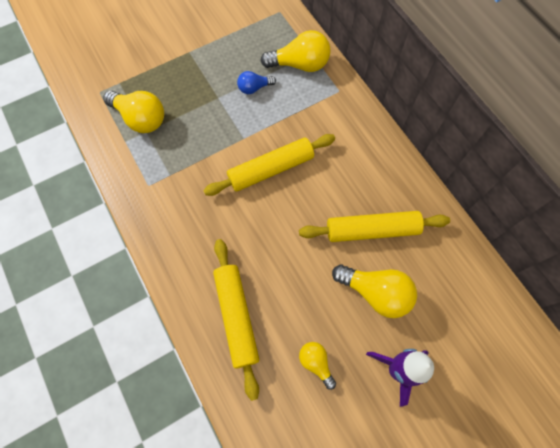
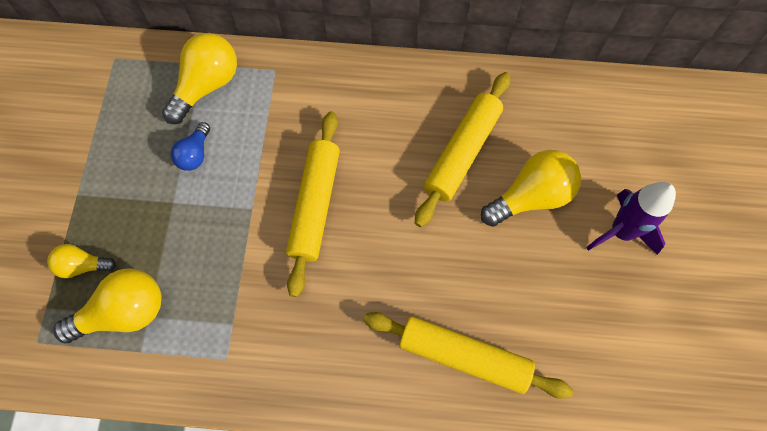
camera: 55 degrees left, 0 degrees up
(316, 363) = (566, 305): yellow light bulb -> yellow light bulb (82, 266)

